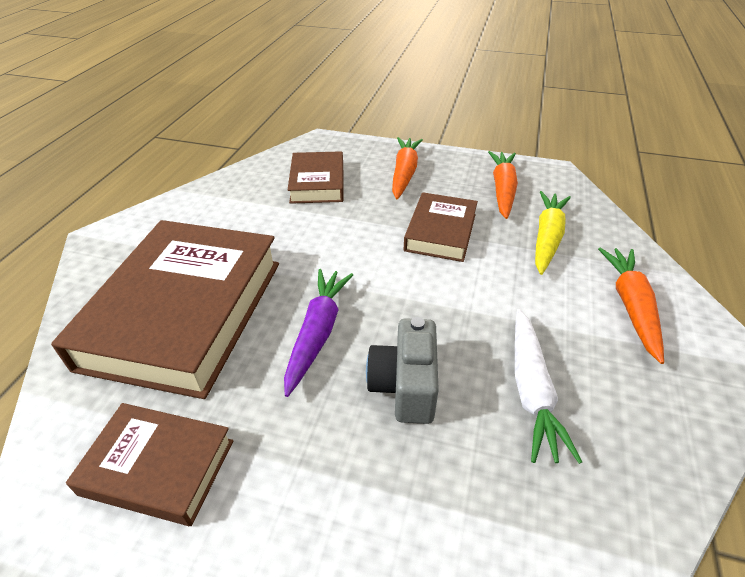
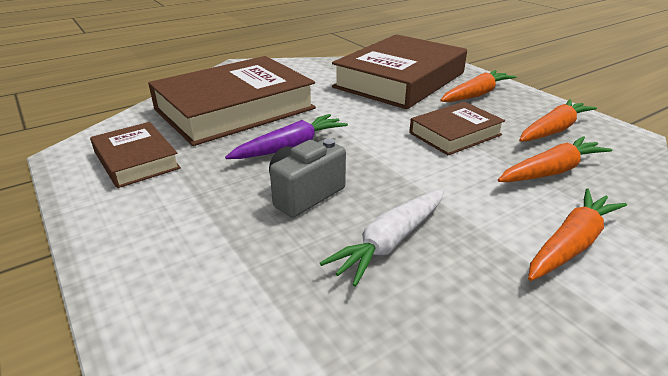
camera: 40 degrees right, 10 degrees down
(317, 183) = (400, 80): brown book -> brown book, size x1.93
(547, 238) = (551, 171): yellow carrot -> orange carrot

